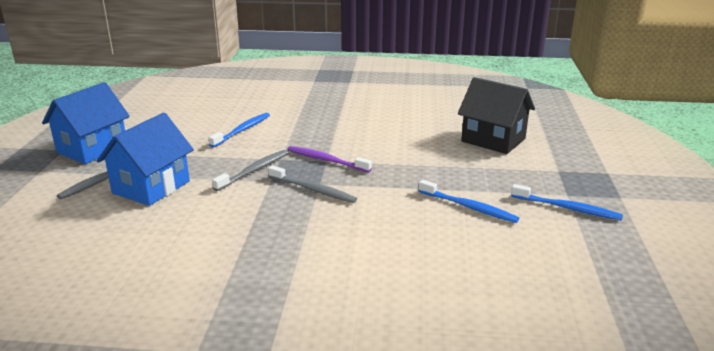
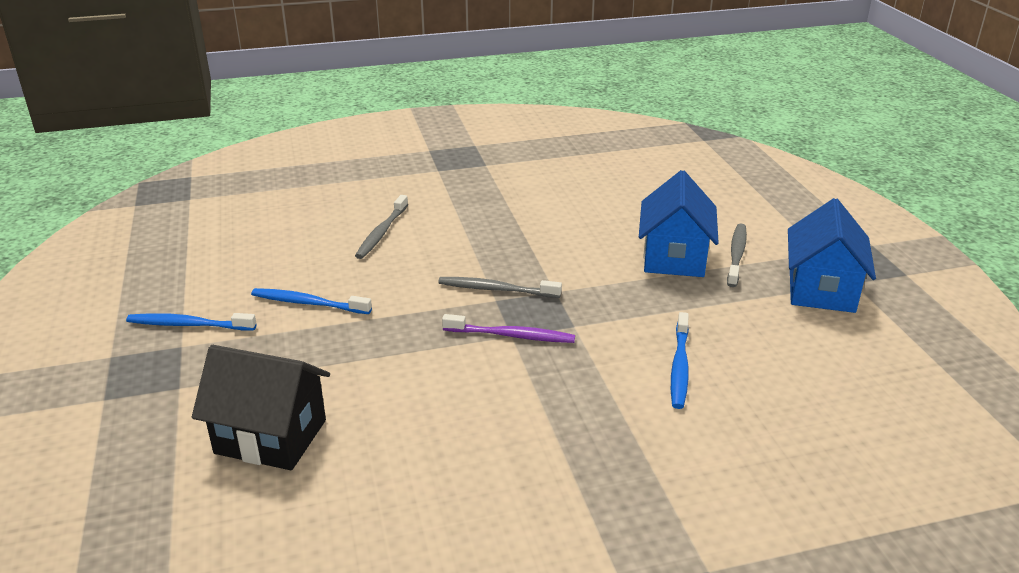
camera: 160 degrees right, 5 degrees up
(254, 171) = (588, 300): grey toothbrush -> grey toothbrush (381, 232)

